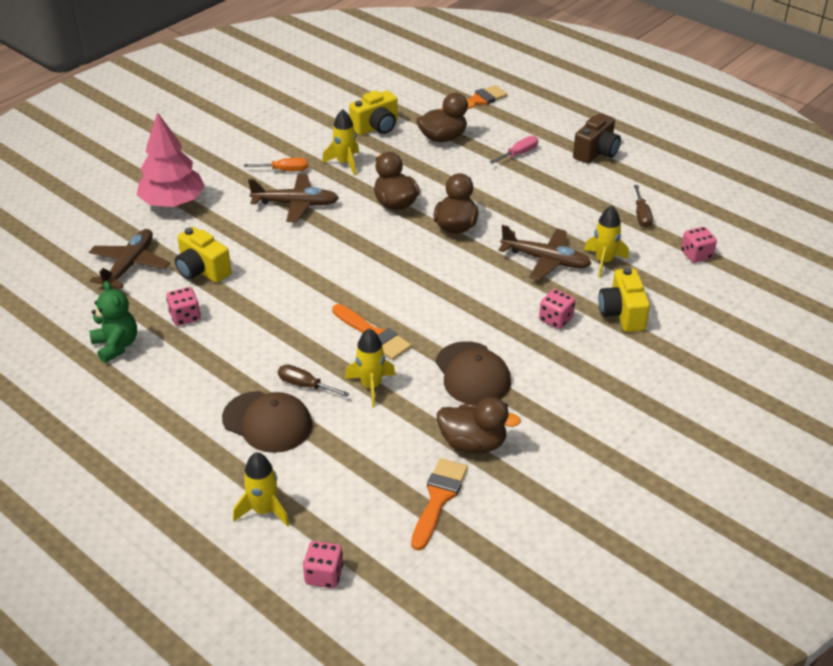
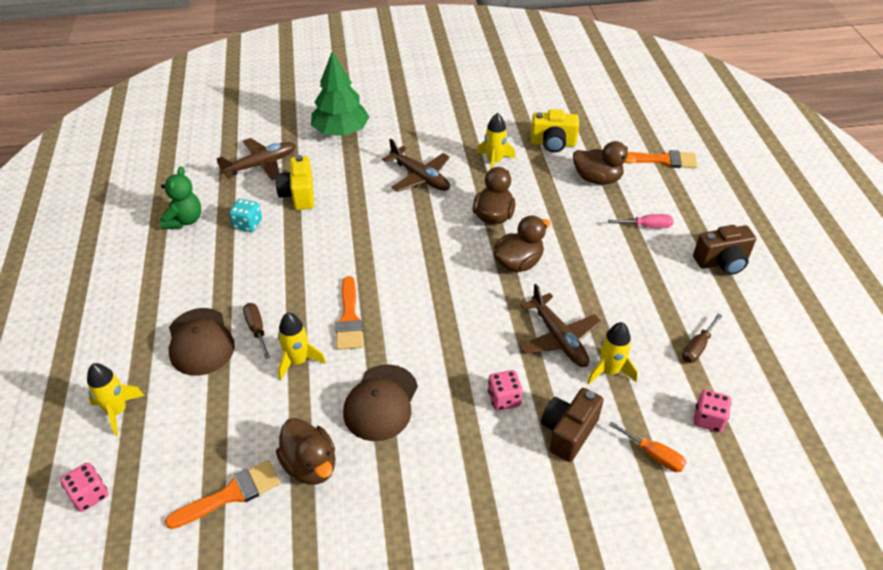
camera: 40 degrees right, 5 degrees up
(173, 203) = (341, 132): pink tree -> green tree
(185, 317) = (247, 224): pink dice -> turquoise dice
(285, 170) = (443, 145): orange screwdriver -> orange screwdriver (654, 455)
(622, 314) = (568, 432): yellow camera -> brown camera

